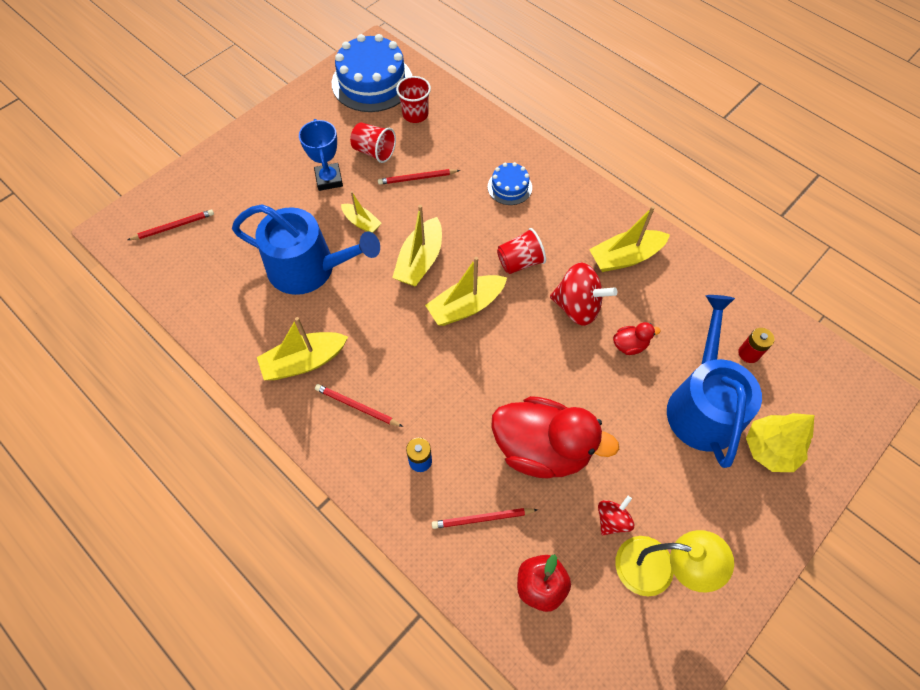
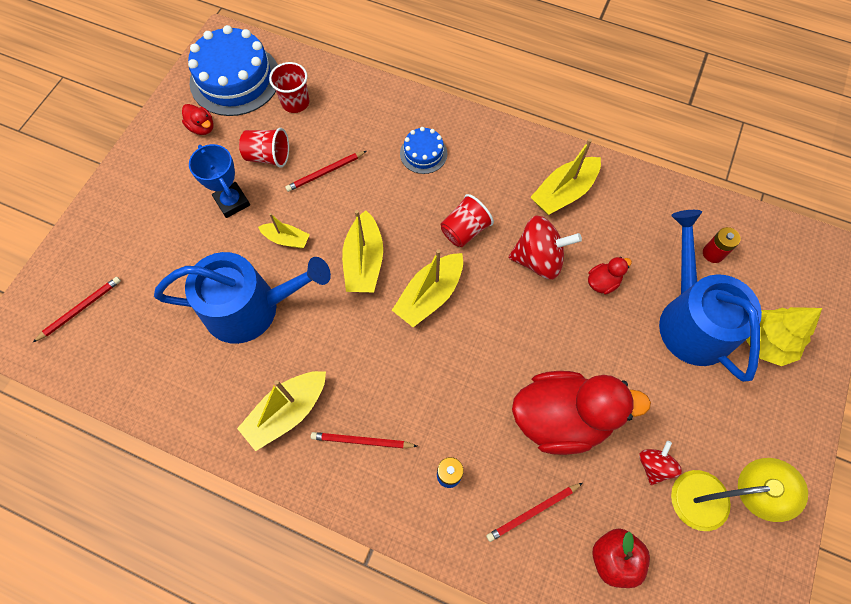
camera: 20 degrees left, 5 degrees up
(329, 113) = (202, 127): none -> red duck

